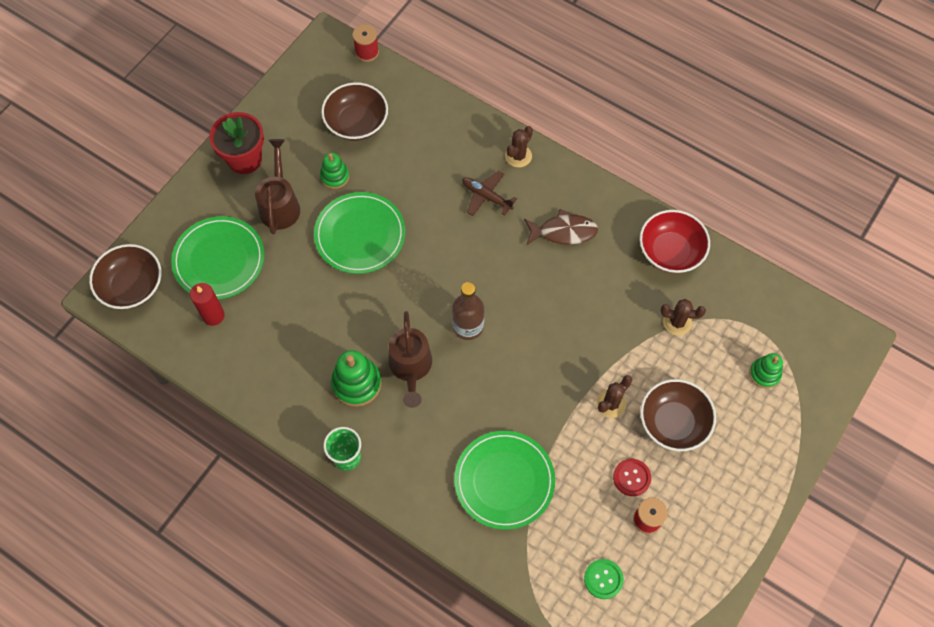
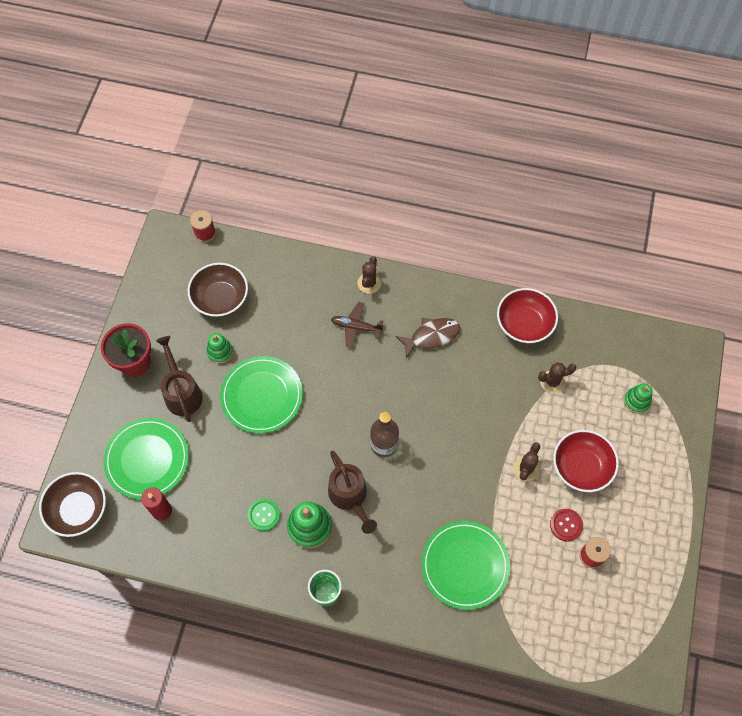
camera: 20 degrees left, 0 degrees up
(603, 579) = (576, 618): green button -> green button (264, 515)
(673, 422) = (581, 467): brown bowl -> red bowl

